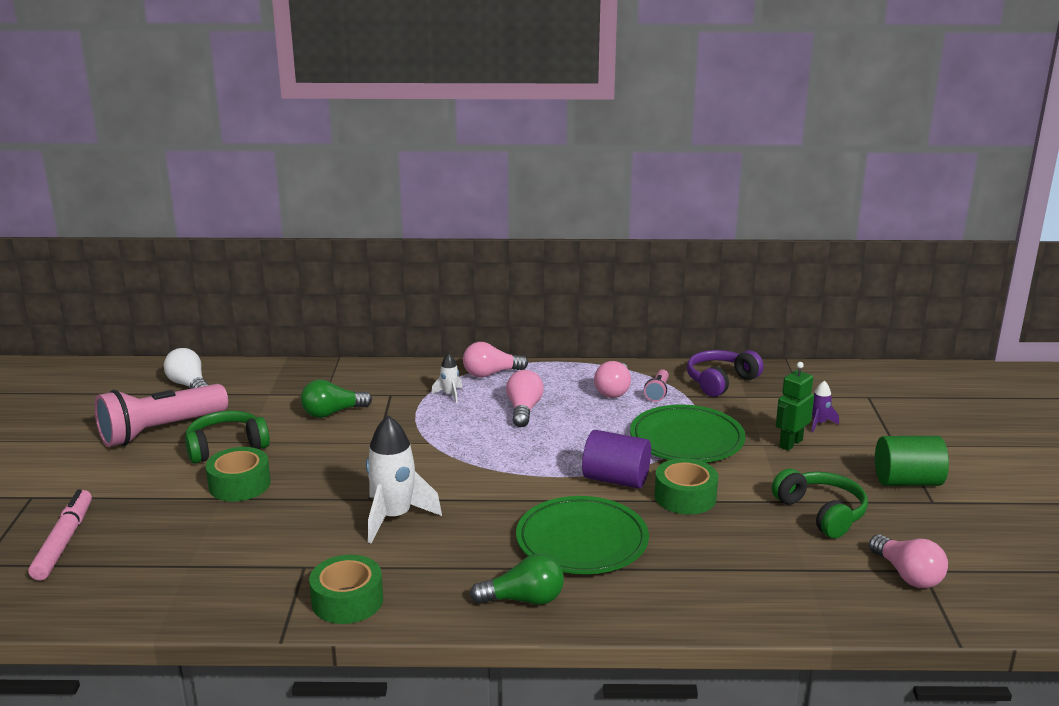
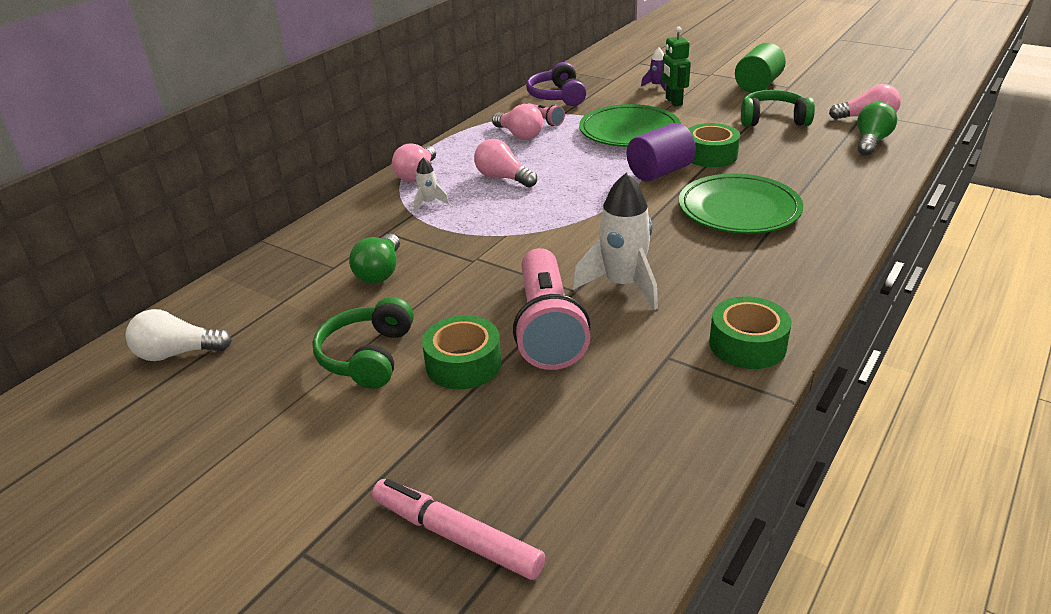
camera: 55 degrees left, 10 degrees up
(160, 431) = (264, 399): pink flashlight -> pink flashlight (547, 328)
(524, 600) = (806, 256): green light bulb -> green light bulb (871, 142)

